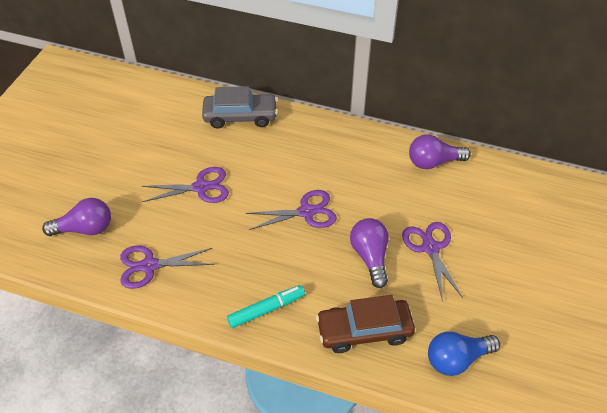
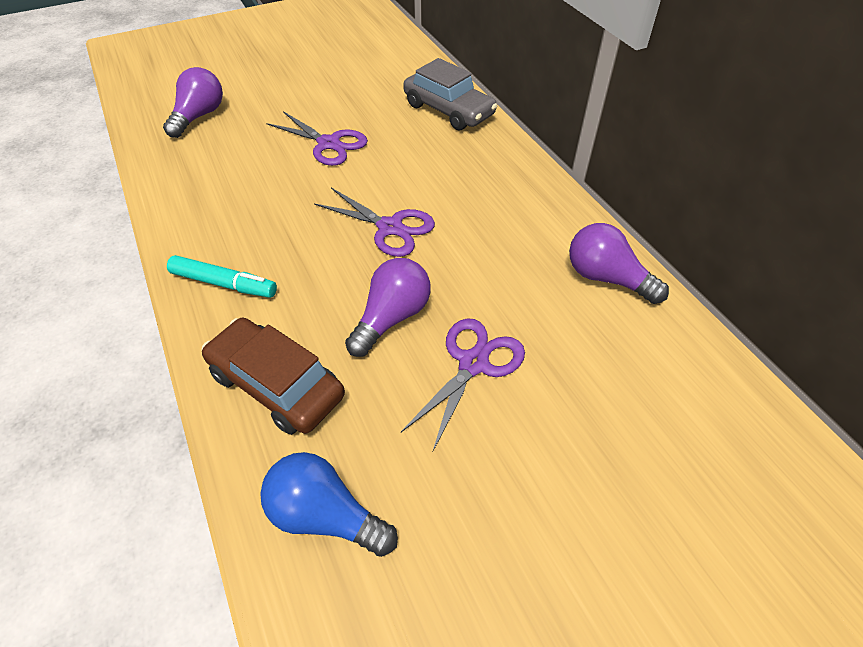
camera: 45 degrees right, 0 degrees up
(85, 229) = (199, 116): purple light bulb -> purple light bulb turned 105 degrees counterclockwise
(149, 266) = (197, 175): purple scissors -> none

